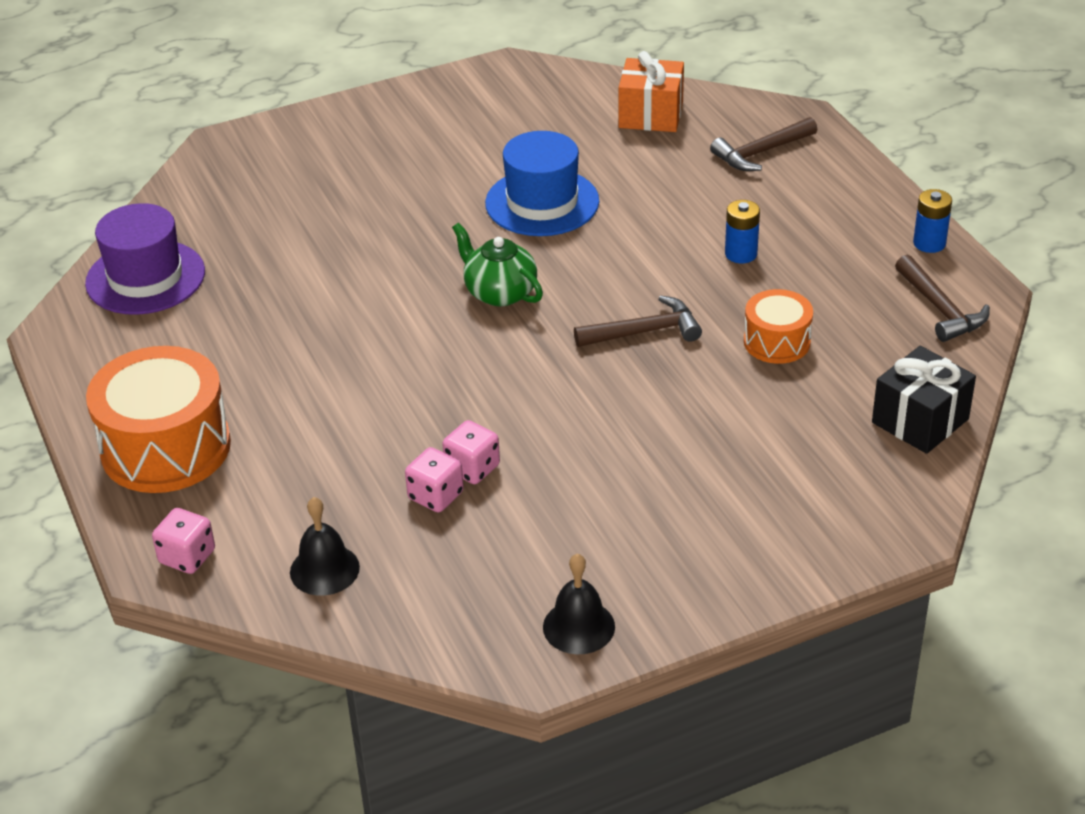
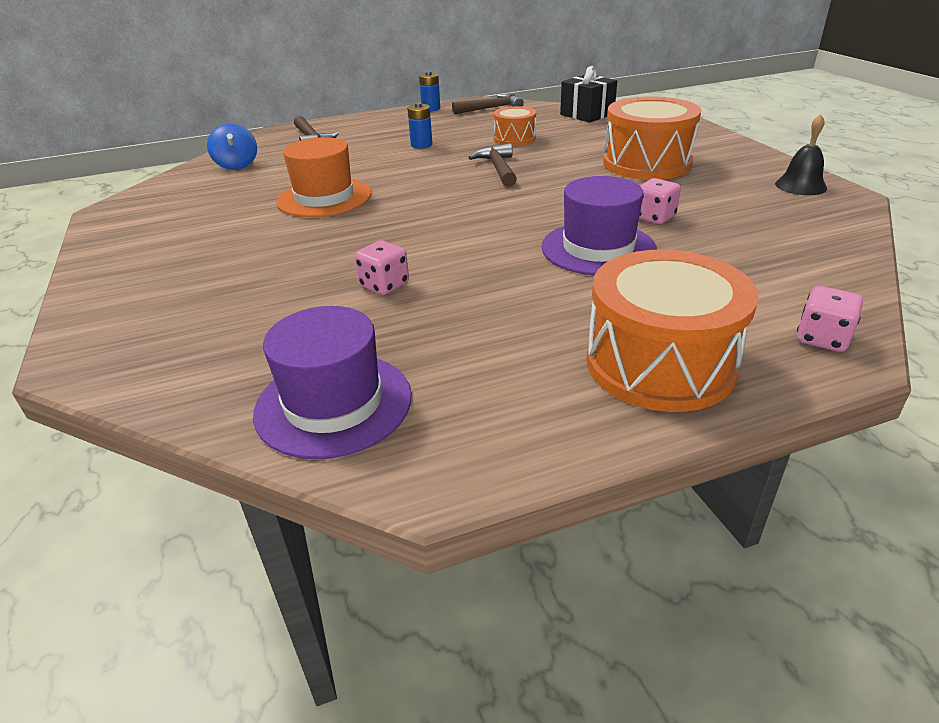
camera: 85 degrees left, 5 degrees down
(324, 569) = (798, 269): black bell -> none
(390, 418) = (598, 248): none -> purple hat
(435, 496) = (690, 229): pink dice -> pink dice (384, 285)
(499, 292) = (437, 211): green teapot -> none
(542, 202) = (324, 198): blue hat -> orange hat
(651, 115) = (237, 165): orange gift -> blue spinning top
(669, 476) = (647, 163): none -> orange drum

